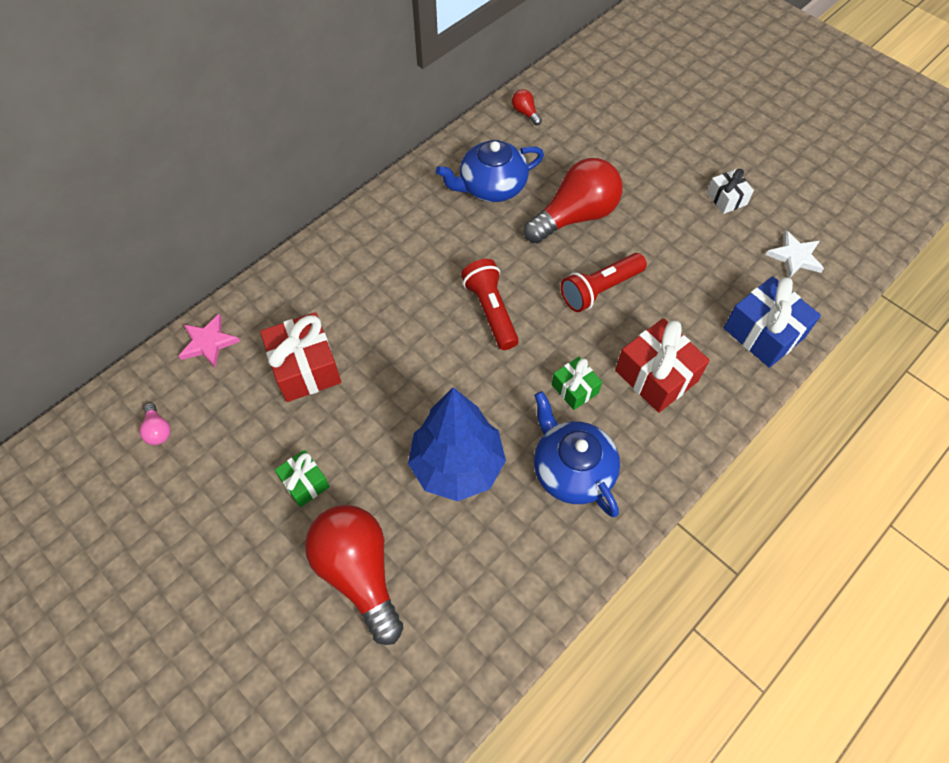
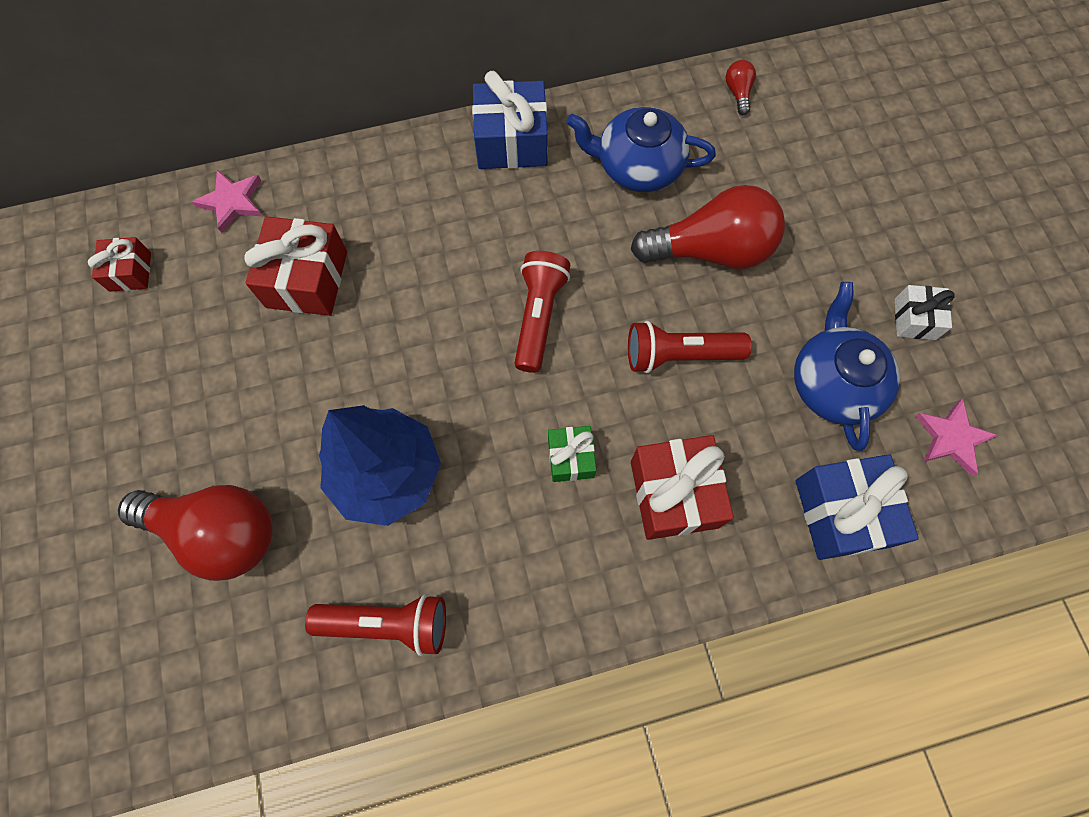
camera: 30 degrees right, 10 degrees up
(158, 430) = (130, 272): pink light bulb -> red gift
(305, 483) = (228, 405): green gift -> none
(359, 572) = (219, 532): red light bulb -> red light bulb turned 105 degrees clockwise
(393, 209) = (511, 141): none -> blue gift
(526, 562) = (388, 623): none -> red flashlight
(571, 469) = (505, 549): blue teapot -> blue teapot (833, 383)
(795, 257) = (951, 438): white star -> pink star

